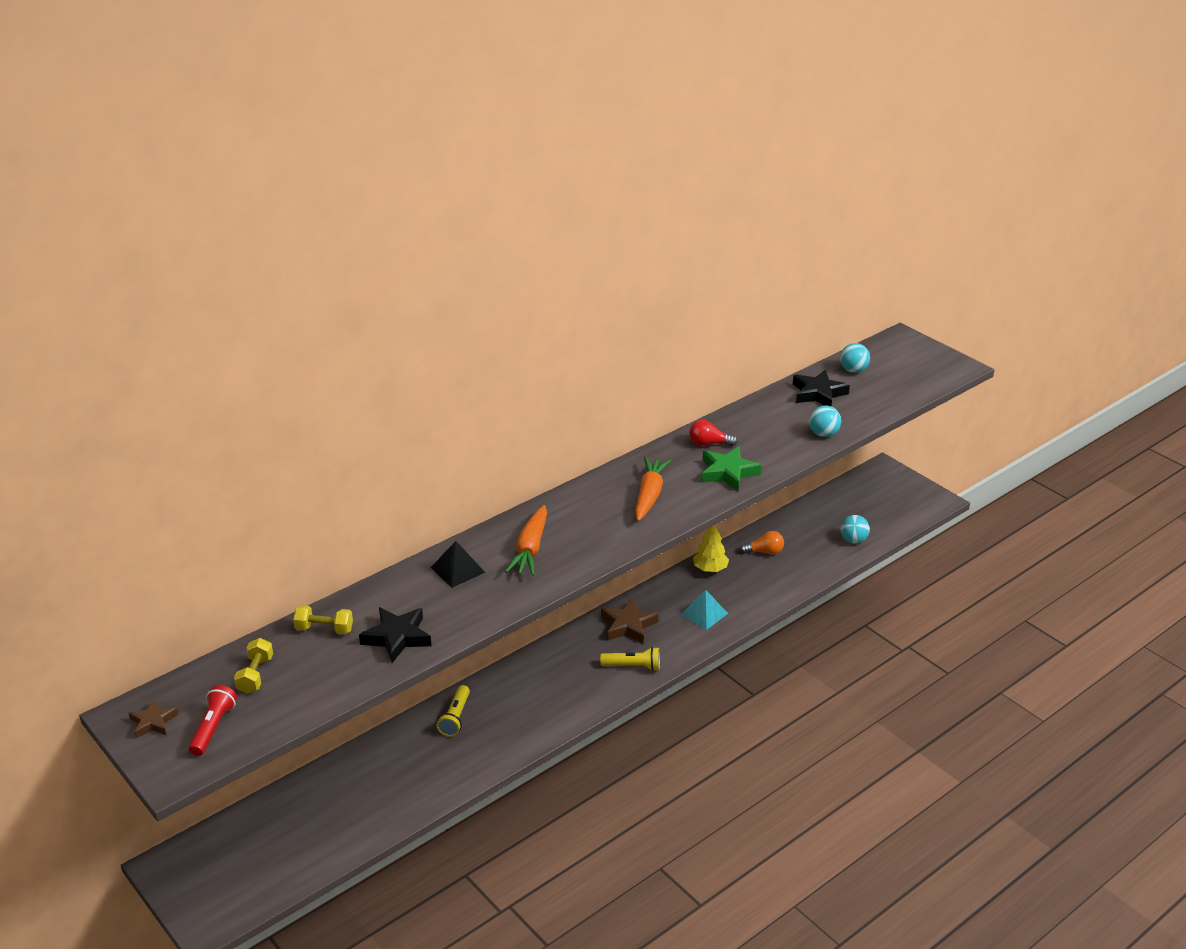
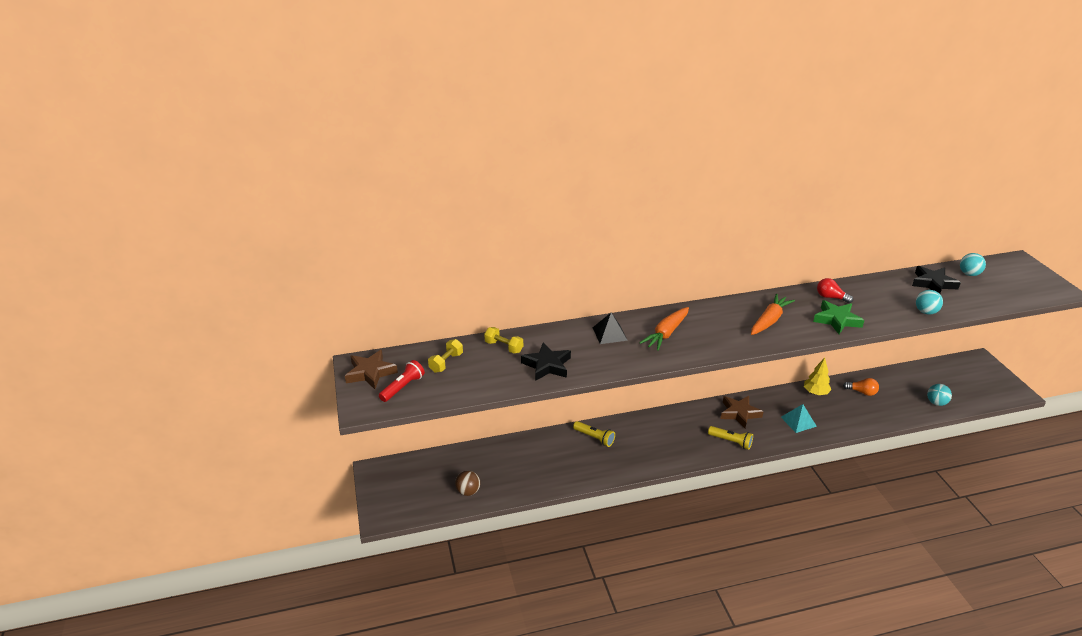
camera: 25 degrees right, 0 degrees up
(153, 722) = (370, 373): brown star -> brown star, size x1.61
(316, 847) = (468, 491): none -> brown ball
(455, 718) = (594, 438): yellow flashlight -> yellow flashlight turned 90 degrees counterclockwise

